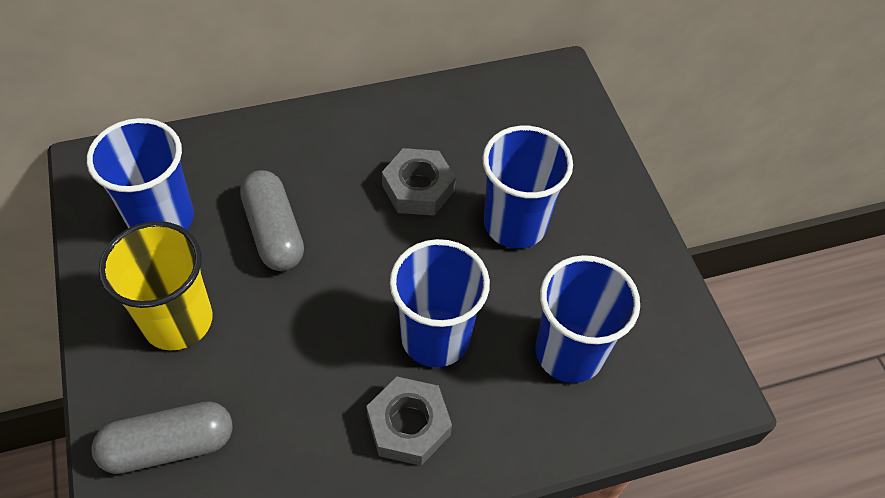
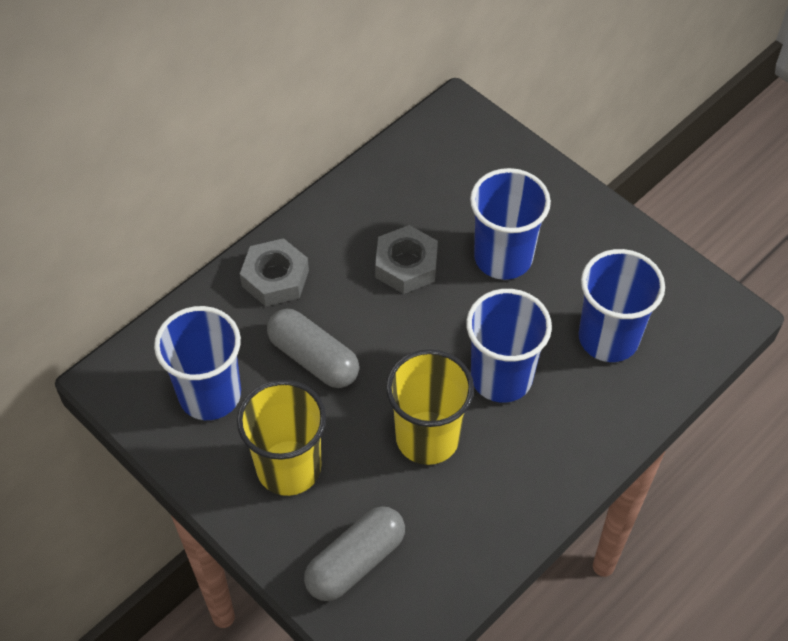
camera: 25 degrees left, 0 degrees up
(323, 359) = (427, 437): none -> yellow cup
(408, 425) = (526, 452): grey nut -> grey nut (275, 278)

